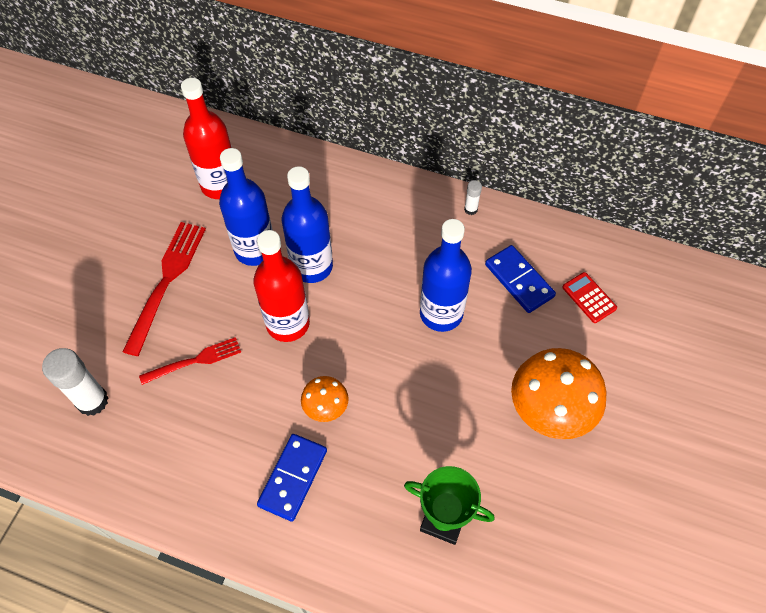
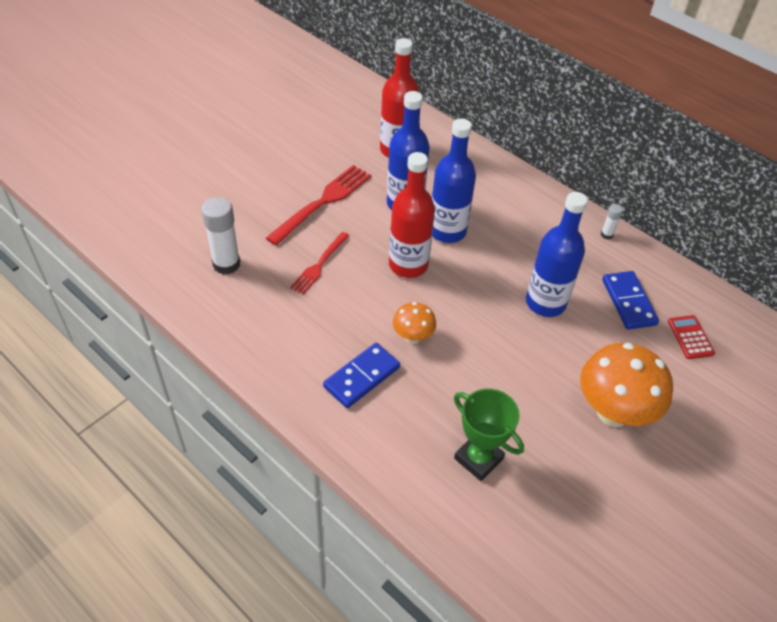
camera: 20 degrees right, 10 degrees down
(194, 361) = (319, 265): red fork -> red fork turned 120 degrees clockwise

